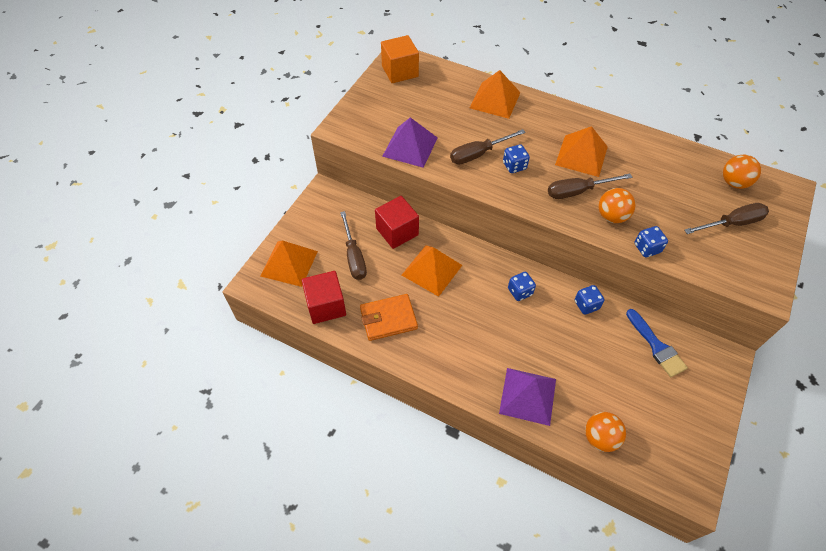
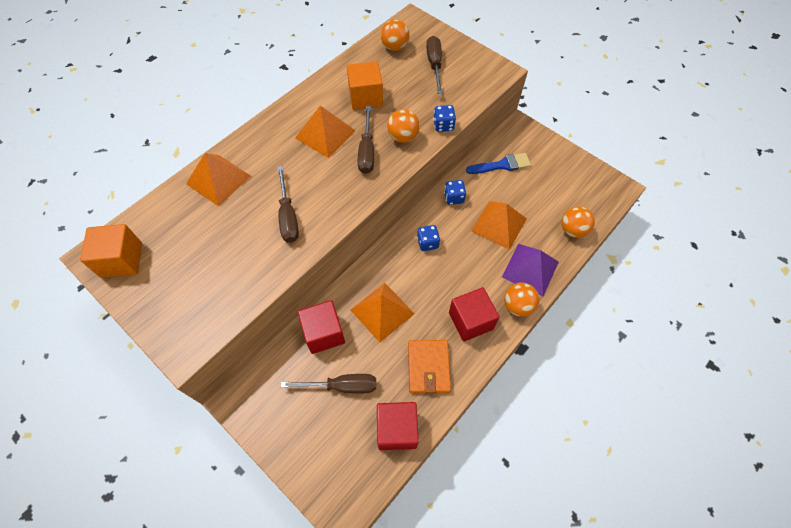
camera: 75 degrees left, 5 degrees up
(289, 263) = (328, 463): orange pyramid -> orange pyramid (499, 224)
(410, 147) = (249, 279): purple pyramid -> none
(446, 346) = (470, 321): none -> red cube
(478, 389) = (517, 306): none -> orange ball
(514, 166) = (317, 190): blue dice -> none
(645, 175) = (365, 98): none -> orange cube

